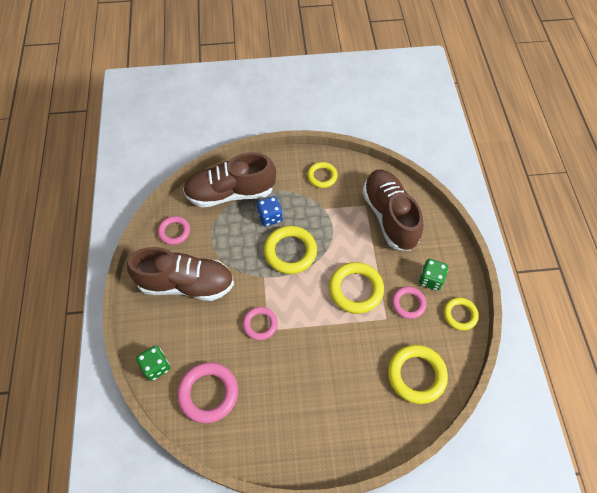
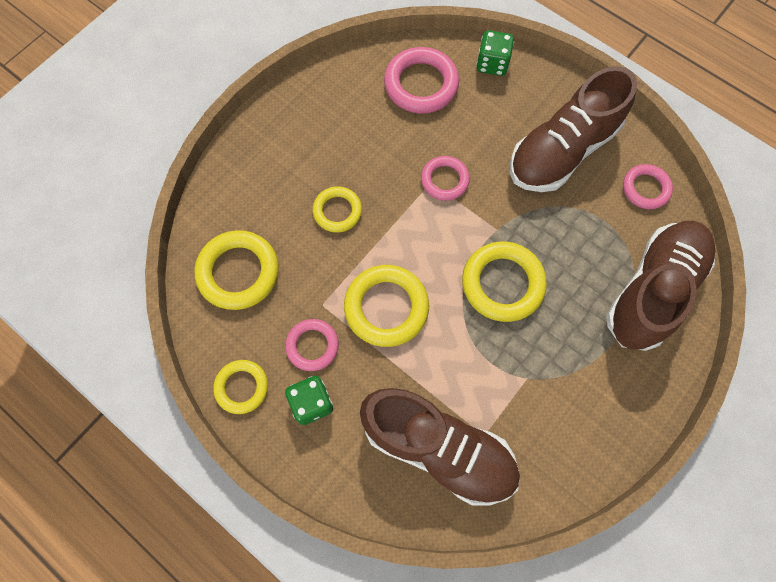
camera: 135 degrees right, 10 degrees up
(270, 217) = (573, 304): blue dice -> none
(322, 176) = (580, 425): yellow ring -> yellow ring (337, 211)

